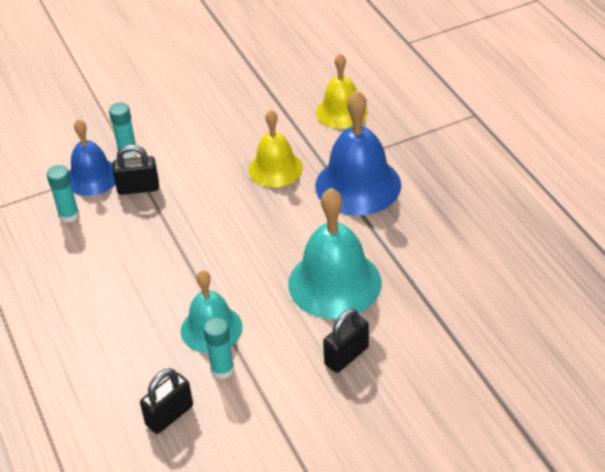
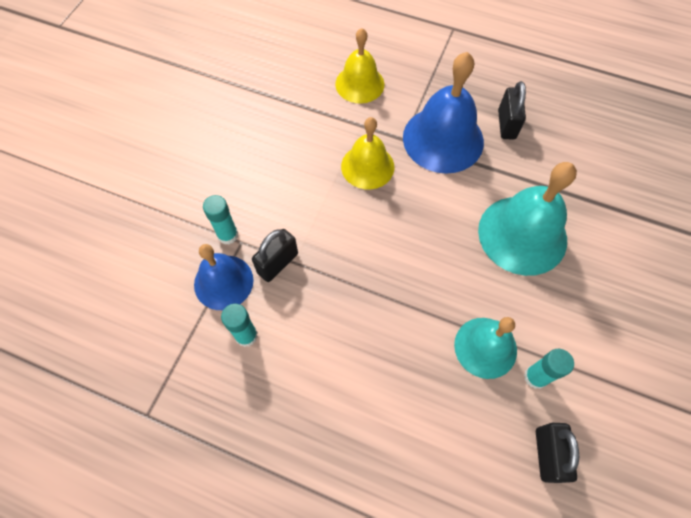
camera: 45 degrees left, 20 degrees up
(346, 356) = (600, 290): black padlock -> black padlock (506, 124)

